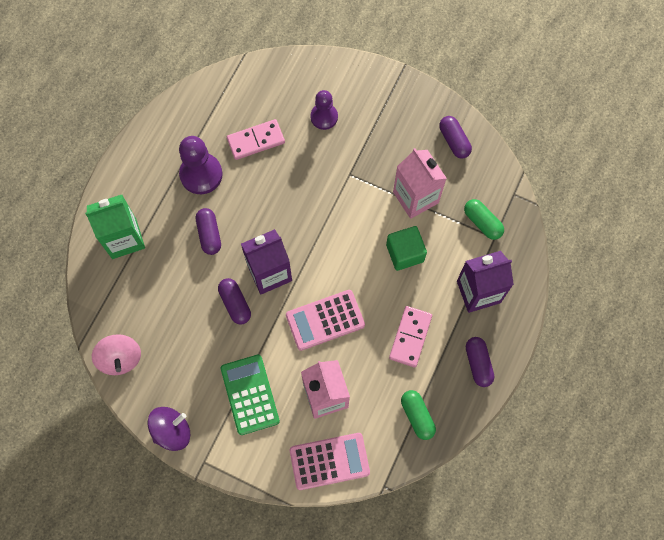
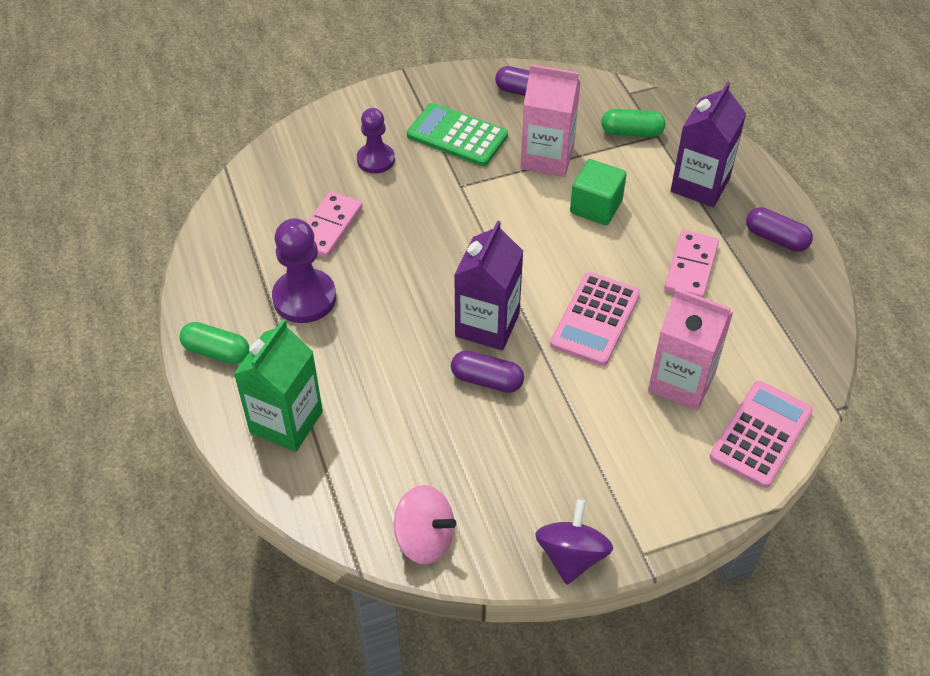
camera: 45 degrees left, 20 degrees down
(209, 234) = (380, 342): purple capsule -> none
(250, 394) = (607, 447): green calculator -> green calculator (457, 135)
(410, 337) = (690, 267): pink domino -> pink domino turned 45 degrees clockwise
(417, 416) = (784, 324): green capsule -> green capsule (216, 352)

